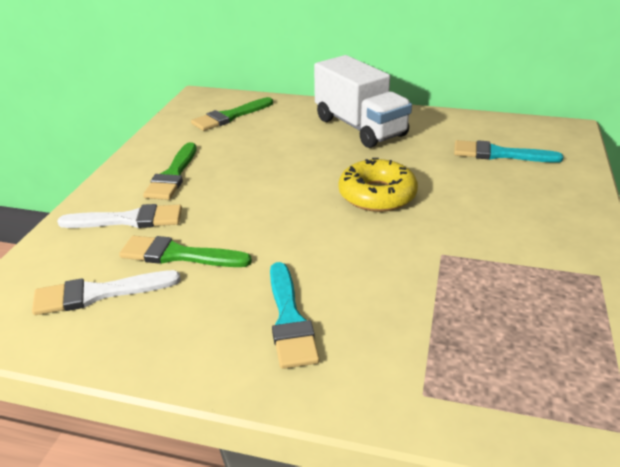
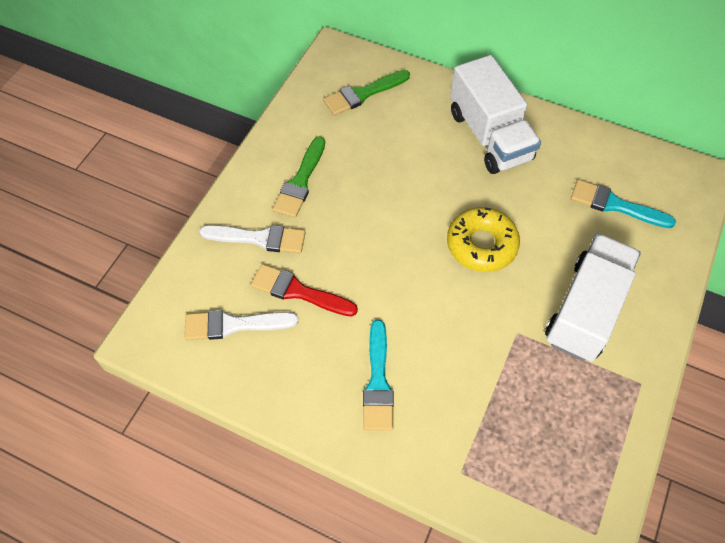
camera: 10 degrees right, 25 degrees up
(178, 255) = (298, 291): green brush -> red brush
(507, 227) = (585, 310): none -> white truck

